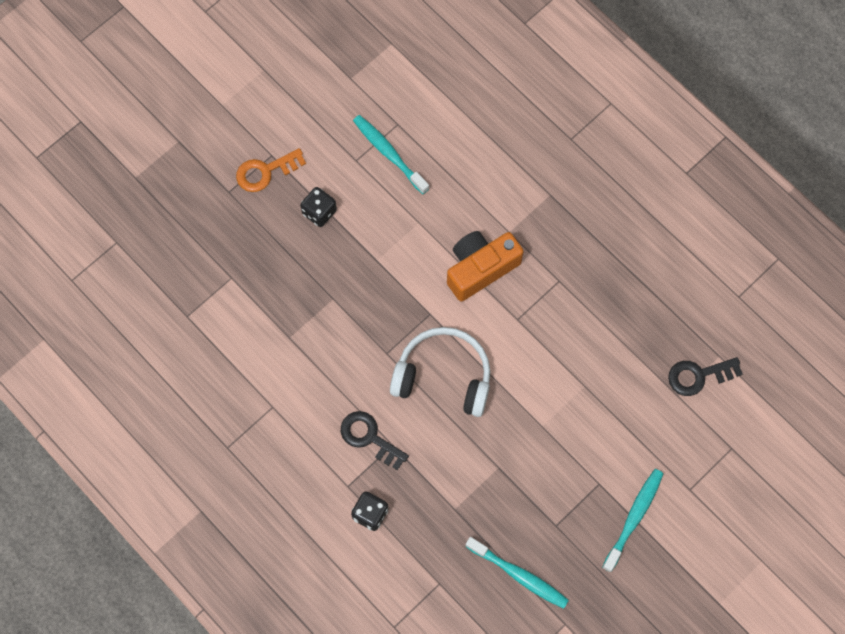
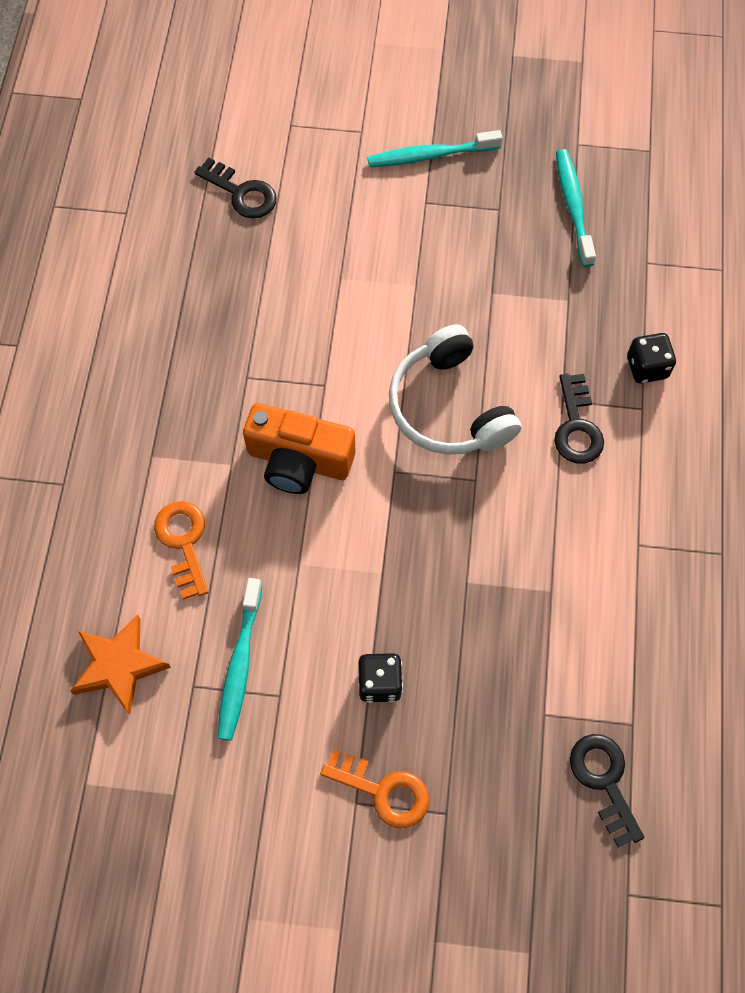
camera: 130 degrees left, 5 degrees down
(174, 278) = (604, 781): none -> black key
(439, 97) = (119, 666): none -> orange star
(482, 174) = (183, 542): none -> orange key

